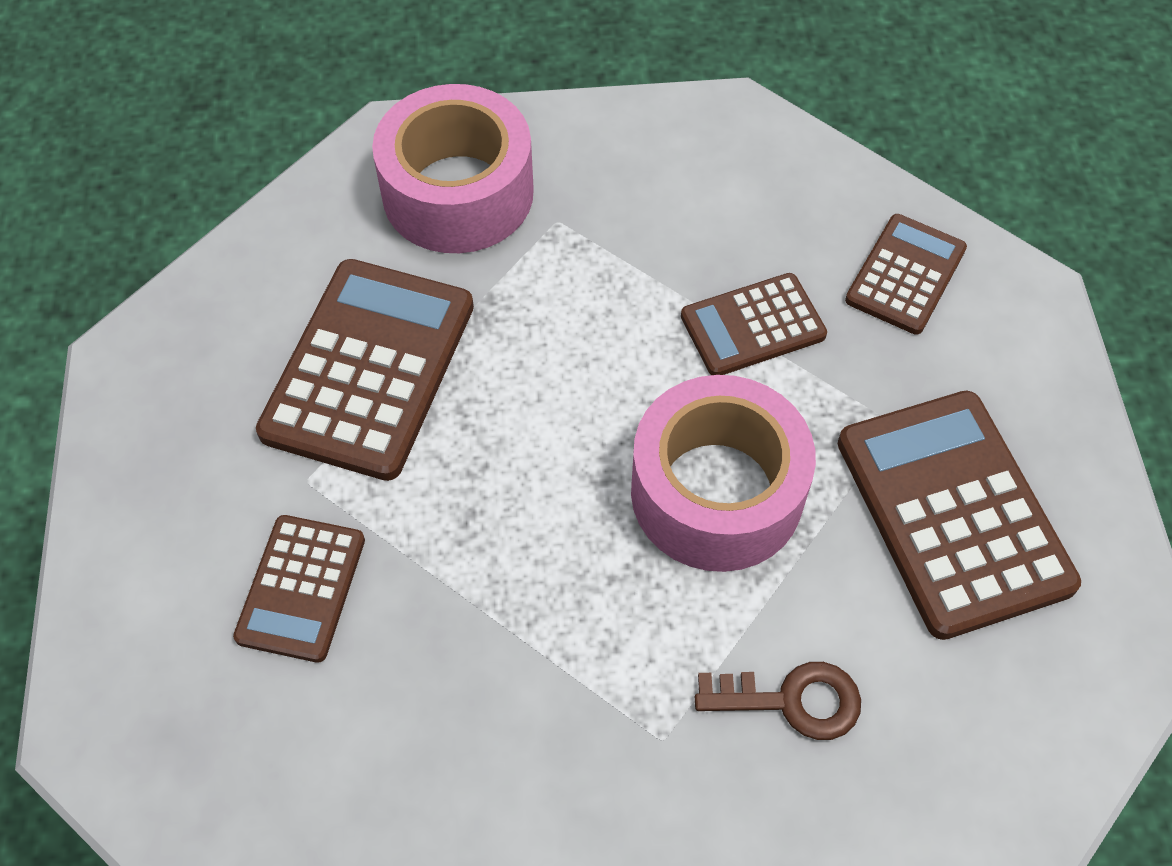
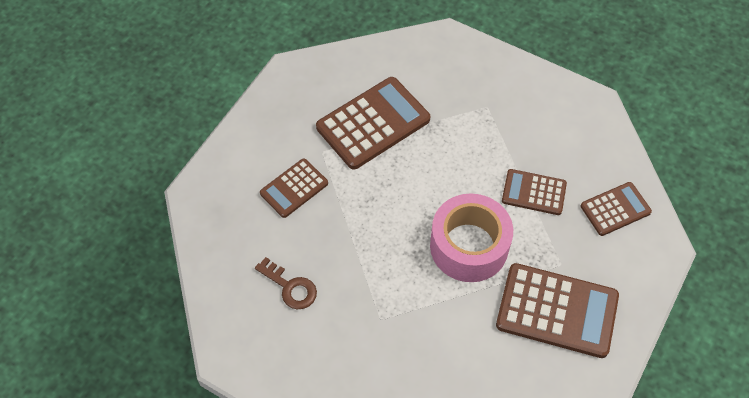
camera: 35 degrees right, 0 degrees up
(458, 192) = (456, 74): pink tape -> none
(791, 700) = (438, 336): brown key -> brown key (290, 287)
(953, 513) = (557, 311): brown calculator -> brown calculator turned 90 degrees clockwise

